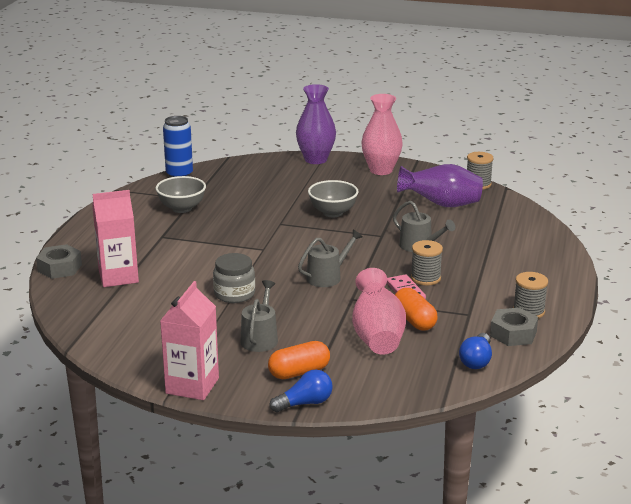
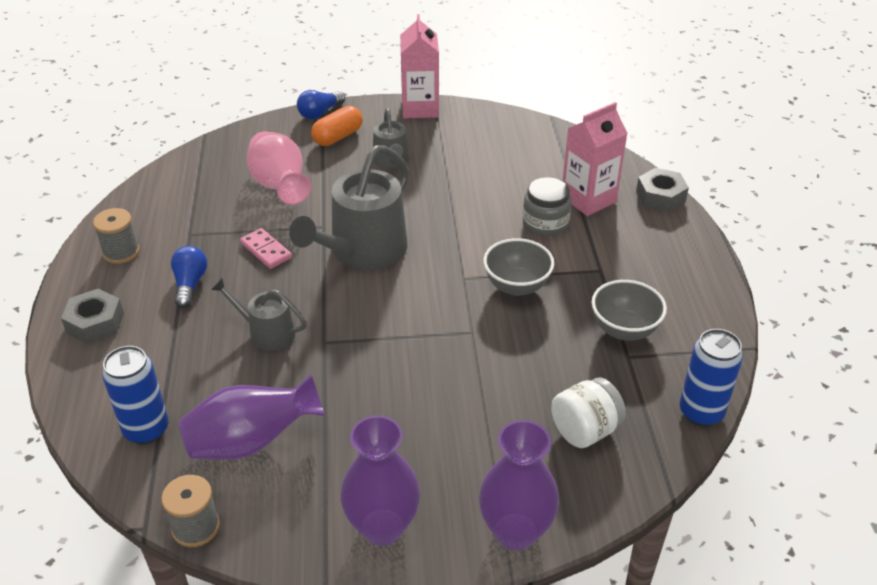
camera: 160 degrees right, 15 degrees up
(234, 294) = (450, 205): grey jar -> grey jar (545, 223)
(250, 179) = (585, 430): none -> white jar
(327, 277) = (363, 251): grey watering can -> grey watering can, size x1.86
(333, 213) = (411, 375): grey bowl -> grey bowl (516, 286)
(381, 170) = (382, 527): pink vase -> purple vase
(414, 320) = (247, 213): orange capsule -> none
(425, 278) = (246, 276): grey spool -> none
(476, 361) = (177, 181): blue light bulb -> blue light bulb (190, 284)
(505, 219) = (146, 430): none -> blue can
(513, 333) = (140, 219): grey nut -> grey nut (95, 323)

